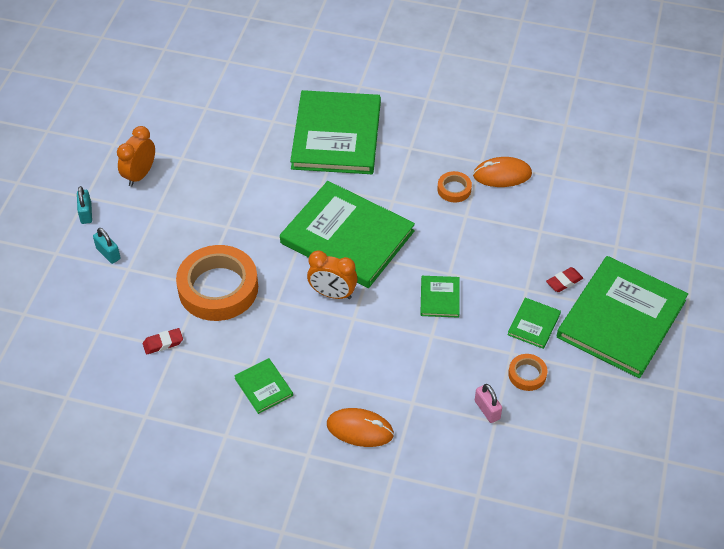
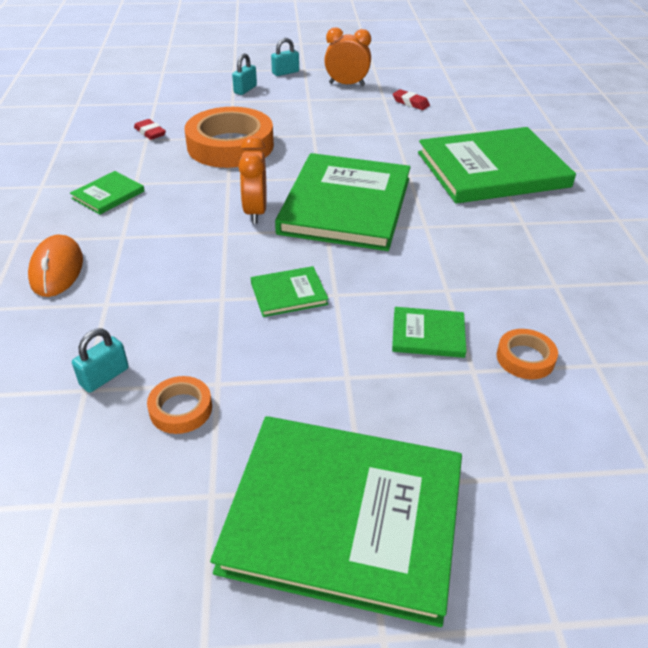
camera: 70 degrees right, 10 degrees down
(454, 189) = (484, 270): orange tape -> orange tape (525, 358)
(487, 410) = (104, 377): pink padlock -> turquoise padlock
(502, 175) = (549, 309): orange mouse -> none
(534, 324) = (282, 398): green book -> green book (428, 334)
(564, 282) = (386, 419): red eraser -> red eraser (410, 103)

